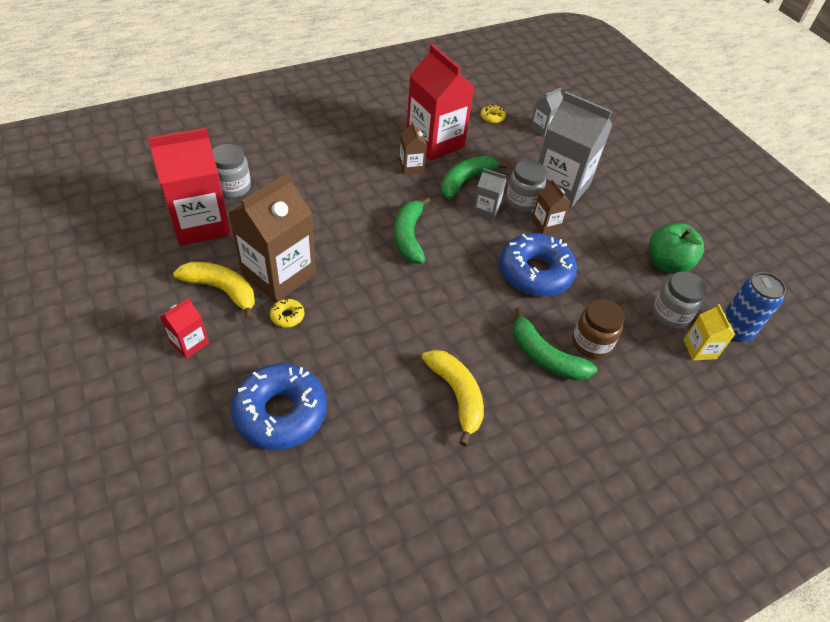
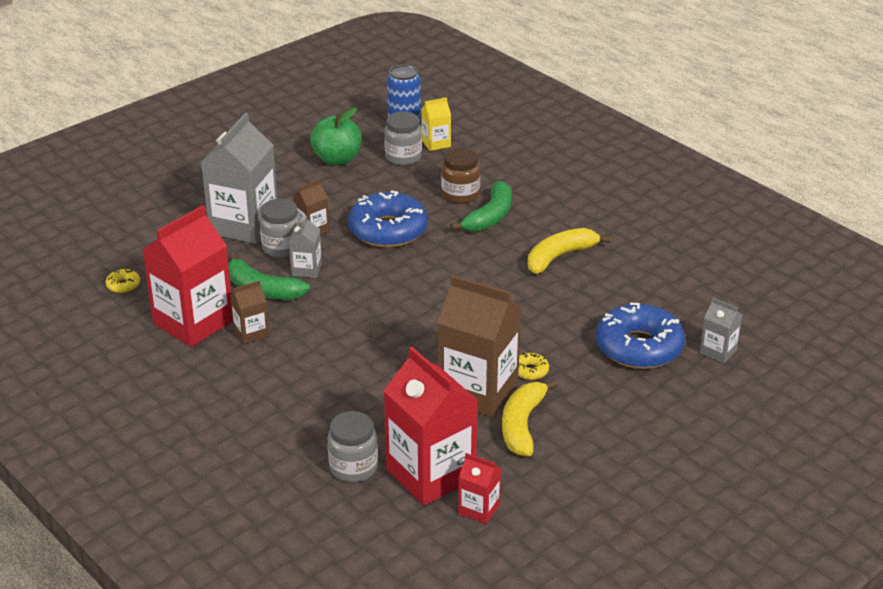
camera: 100 degrees left, 15 degrees down
(189, 343) = (601, 426): red carton -> red carton (479, 509)
(409, 237) = (375, 314): green banana -> none
(543, 128) = (134, 245): grey carton -> grey carton (718, 351)

